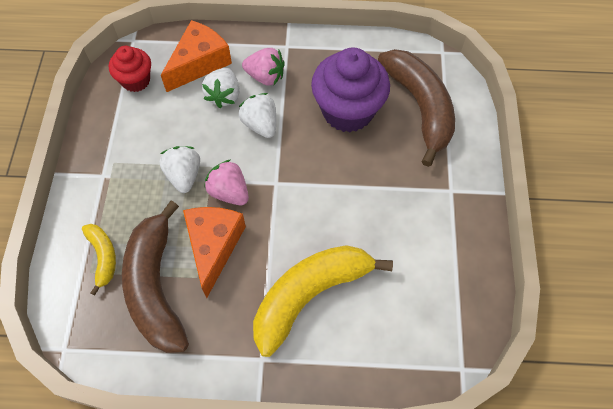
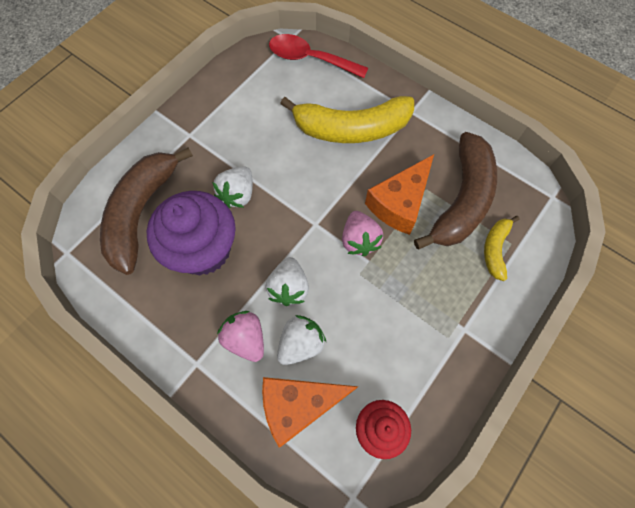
camera: 145 degrees left, 5 degrees up
(184, 175) = (389, 280): white strawberry -> white strawberry (238, 194)
(417, 354) = (310, 59): none -> red spoon

